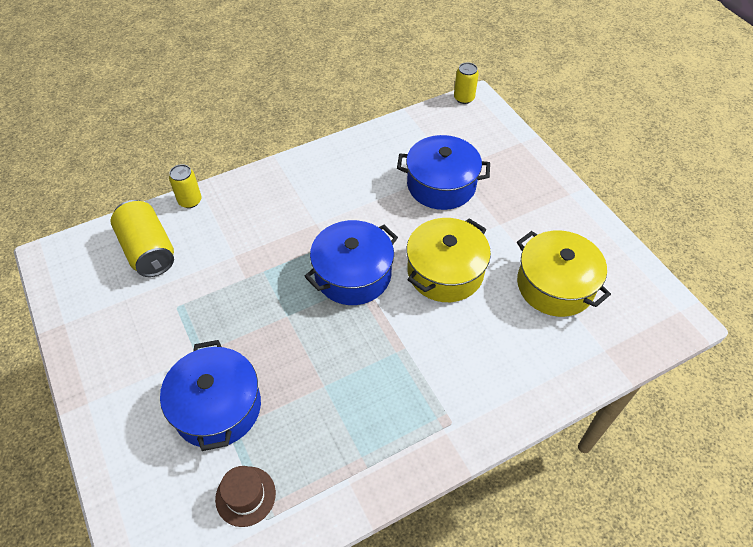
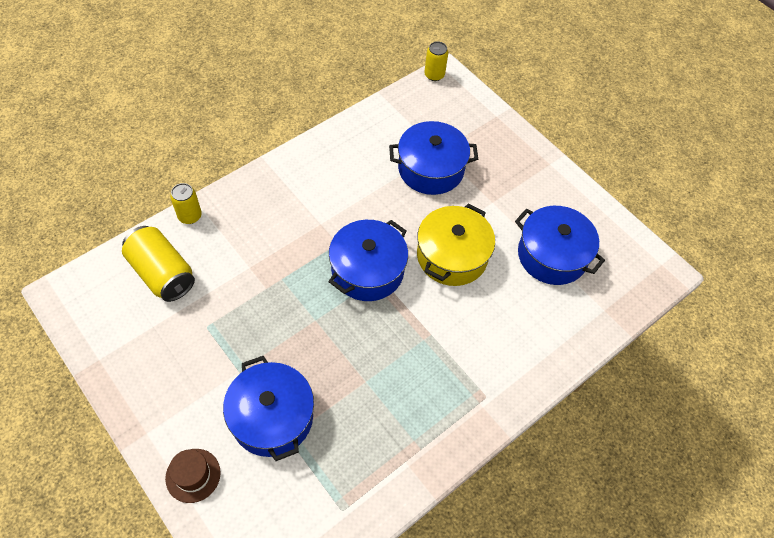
camera: 15 degrees left, 5 degrees up
(245, 496) = (319, 493): brown hat -> brown hat (193, 475)
(555, 285) = (552, 255): yellow pot -> blue pot

